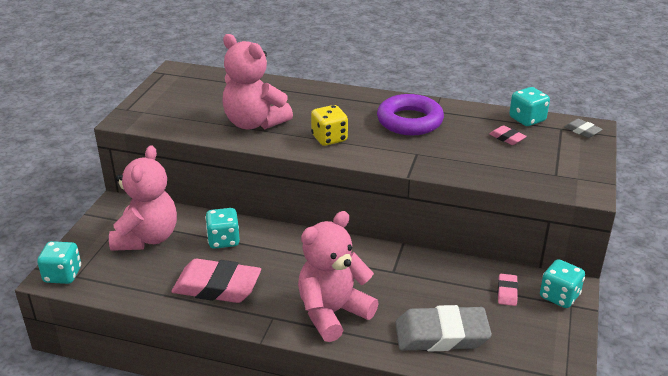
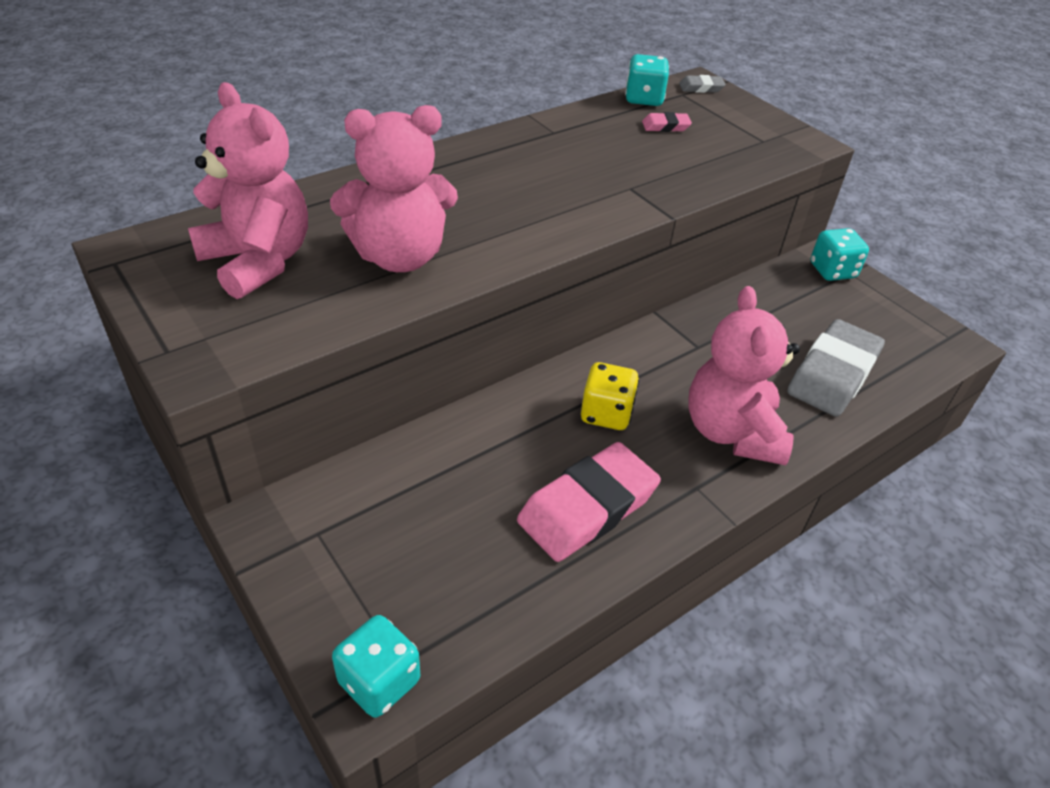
camera: 55 degrees left, 10 degrees up
(147, 238) = (397, 526): pink teddy bear -> pink teddy bear (258, 262)
(223, 240) = (492, 449): turquoise dice -> none
(329, 138) = (521, 223): yellow dice -> yellow dice (606, 414)
(409, 121) = (555, 156): purple ring -> none
(507, 292) = (800, 295): pink eraser -> none

